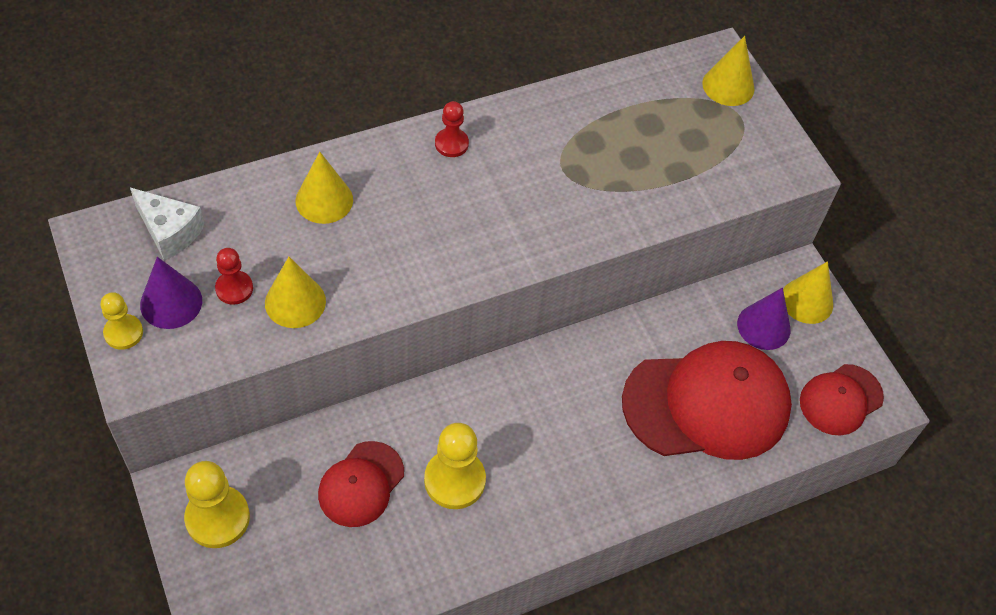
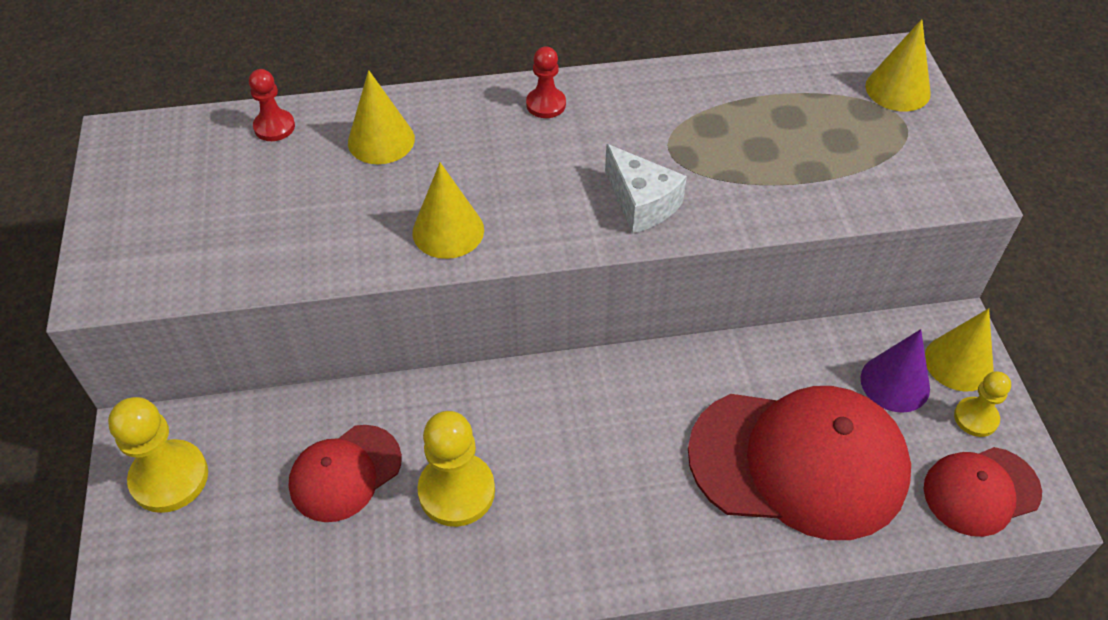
camera: 20 degrees right, 5 degrees down
(123, 333) = (106, 240): yellow pawn -> yellow pawn (976, 418)
(169, 231) = (201, 146): white cheese -> white cheese (641, 203)
(171, 302) = (171, 218): purple cone -> none
(234, 288) = (245, 215): red pawn -> red pawn (274, 127)
(295, 302) = (307, 239): yellow cone -> yellow cone (448, 231)

